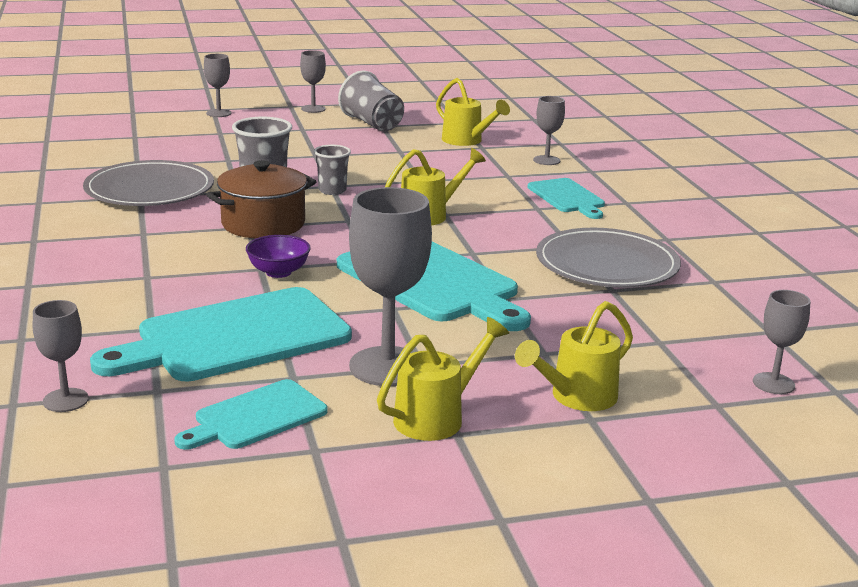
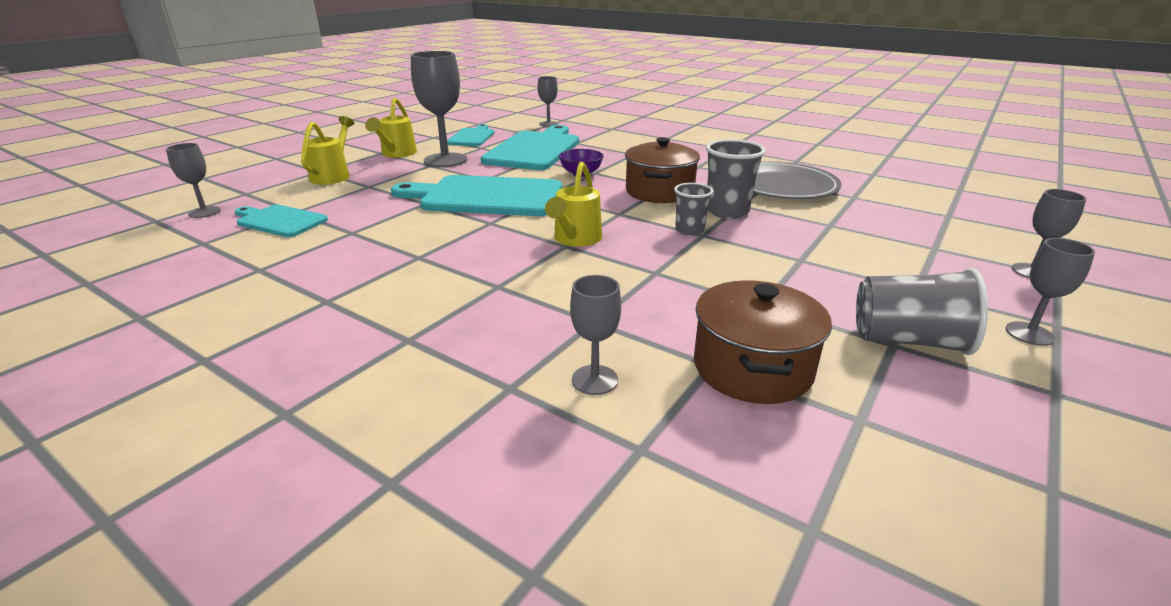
camera: 140 degrees right, 5 degrees up
(466, 141) = (752, 368): yellow watering can -> brown pot
(567, 197) = (484, 315): turquoise cutting board -> turquoise cutting board (279, 221)
(607, 264) = (371, 250): grey plate -> none

